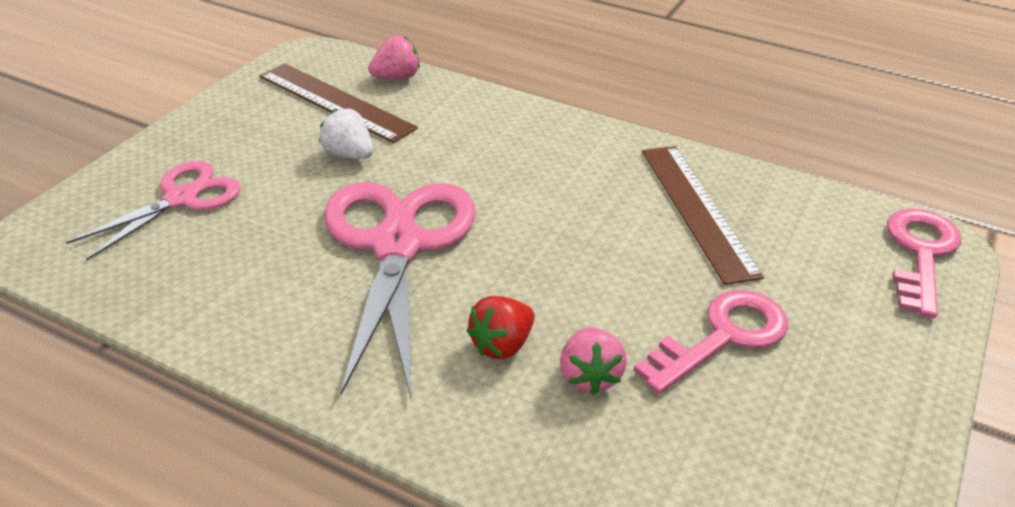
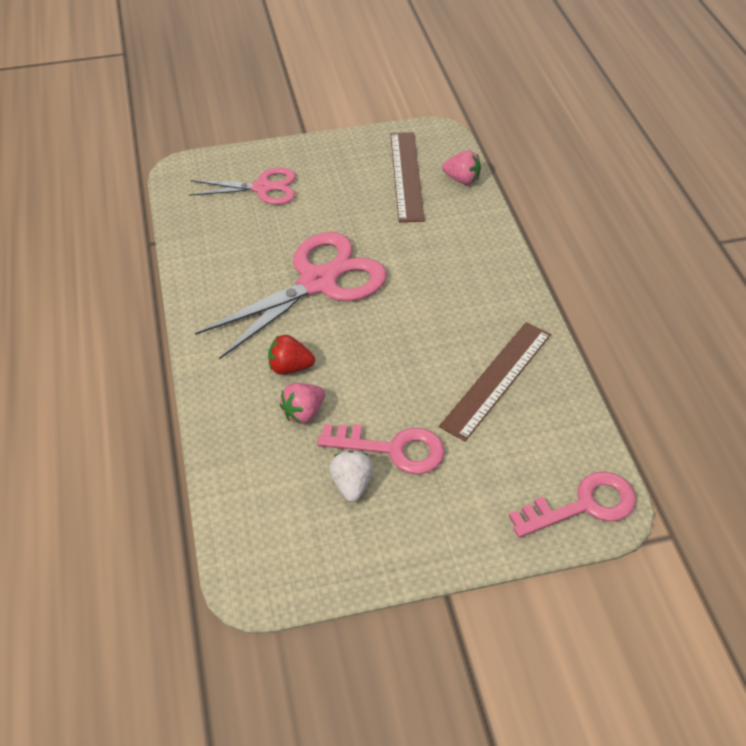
camera: 50 degrees right, 10 degrees up
(348, 154) = (367, 214): white strawberry -> white strawberry (351, 484)

